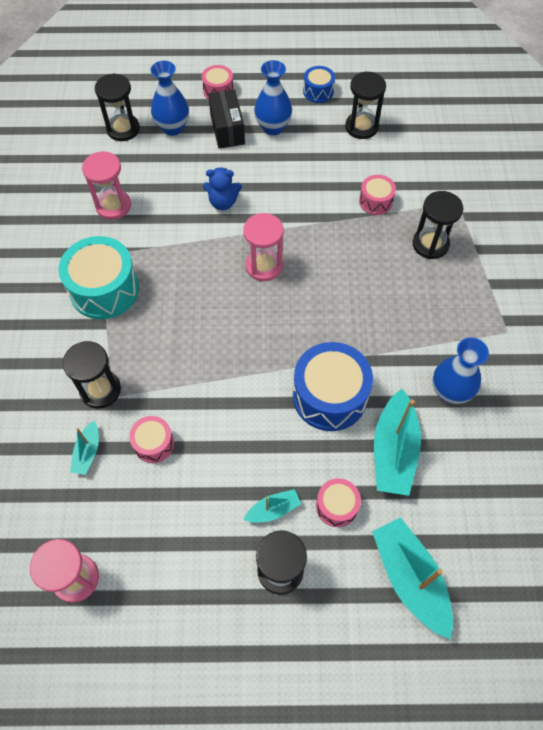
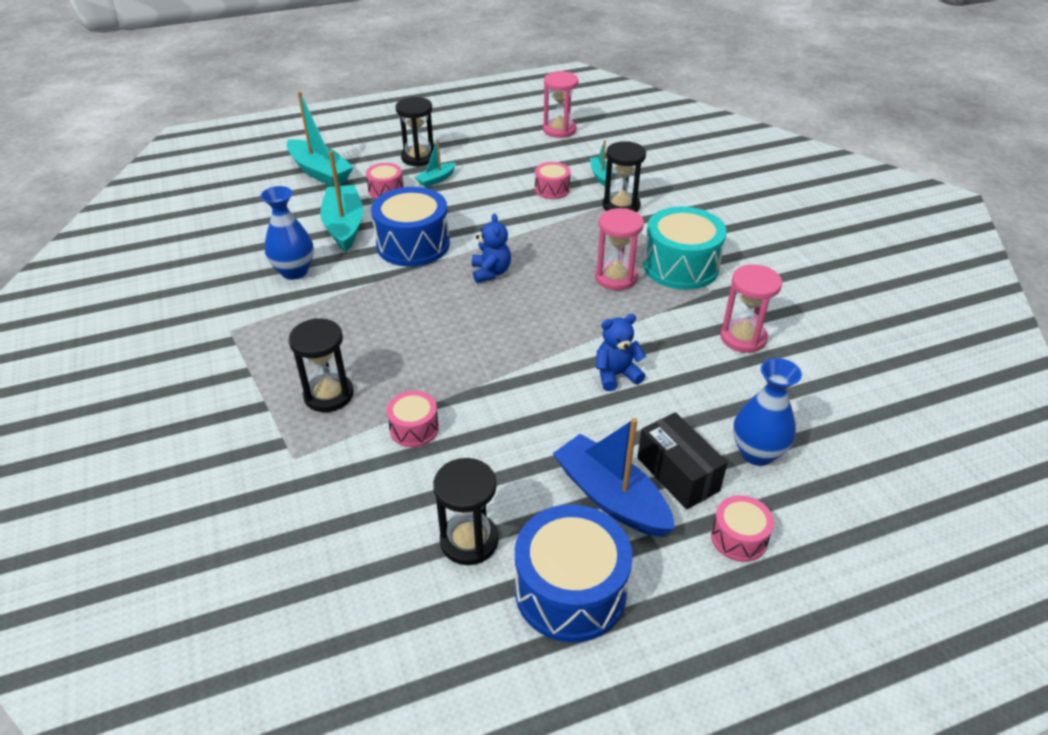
camera: 160 degrees right, 20 degrees down
(123, 129) = (822, 431): black hourglass -> none
(264, 266) = (527, 323): pink hourglass -> pink hourglass (616, 278)
(270, 333) = (491, 272): none -> blue teddy bear
(273, 127) = (611, 497): blue vase -> blue boat
(318, 91) = (570, 591): blue drum -> blue drum, size x1.91

